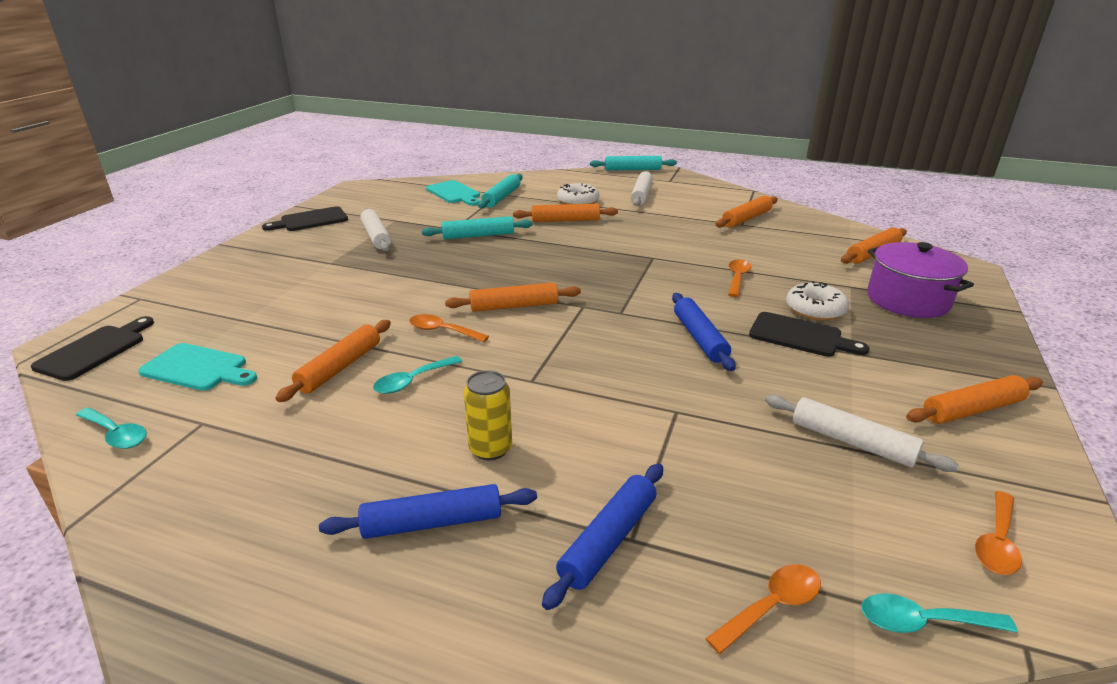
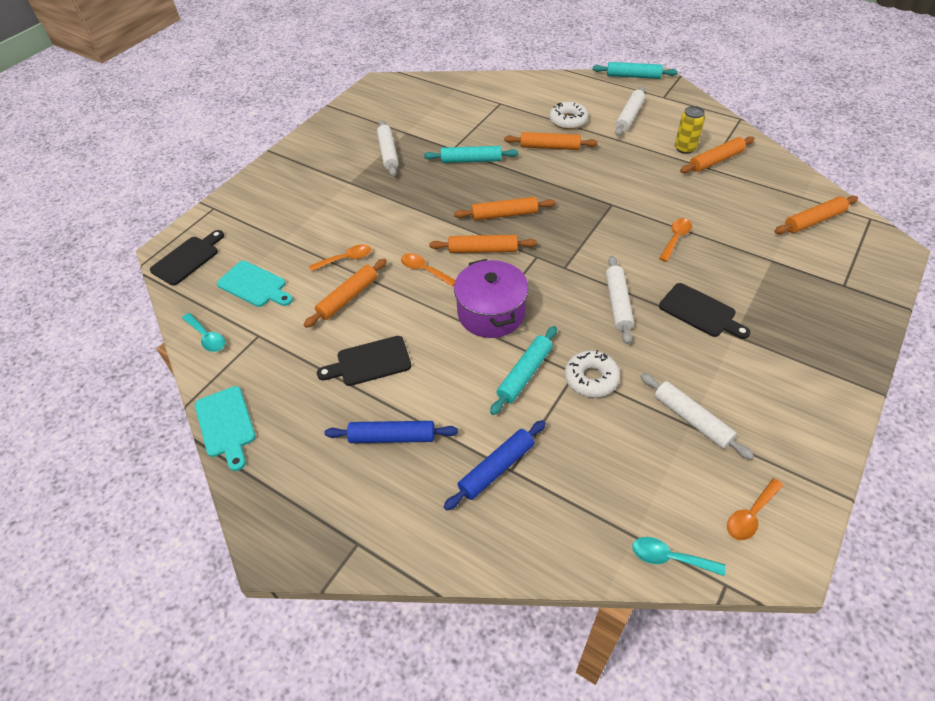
camera: 15 degrees right, 20 degrees up
(310, 220) = (338, 126): black cutting board -> black cutting board (369, 362)
(412, 381) = (396, 317): turquoise spoon -> none
(454, 193) = (461, 99): turquoise cutting board -> turquoise cutting board (226, 425)
(490, 449) = (438, 386): yellow can -> yellow can (685, 148)
(502, 197) = (501, 109): turquoise rolling pin -> turquoise rolling pin (524, 374)
(699, 338) = (618, 303): blue rolling pin -> white rolling pin
(771, 606) = (581, 530): orange spoon -> orange spoon (346, 259)
(815, 309) = (727, 284): white donut -> white donut (591, 378)
(908, 300) = (814, 283): purple pot -> purple pot (491, 313)
(972, 409) = (801, 405): orange rolling pin -> orange rolling pin (504, 214)

